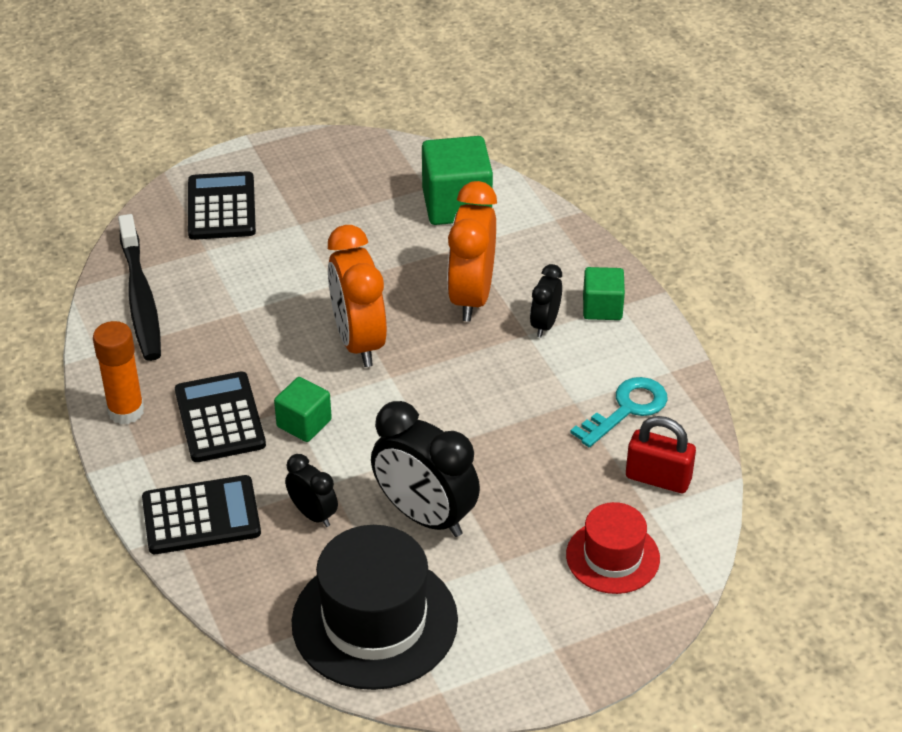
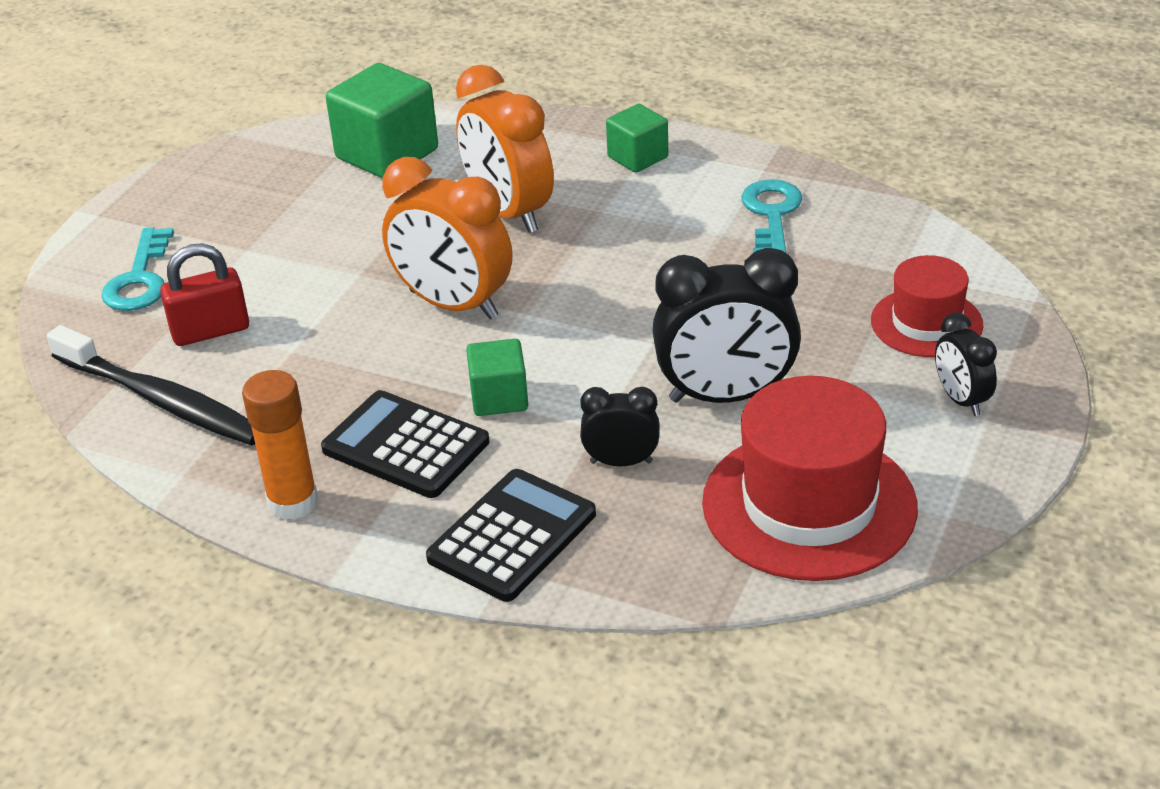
camera: 40 degrees left, 5 degrees down
(221, 207) = (140, 279): black calculator -> turquoise key
(374, 621) = (809, 505): black hat -> red hat
(545, 324) = (607, 196): black clock -> black clock (961, 400)
(658, 478) = (873, 247): red padlock -> red padlock (210, 331)

